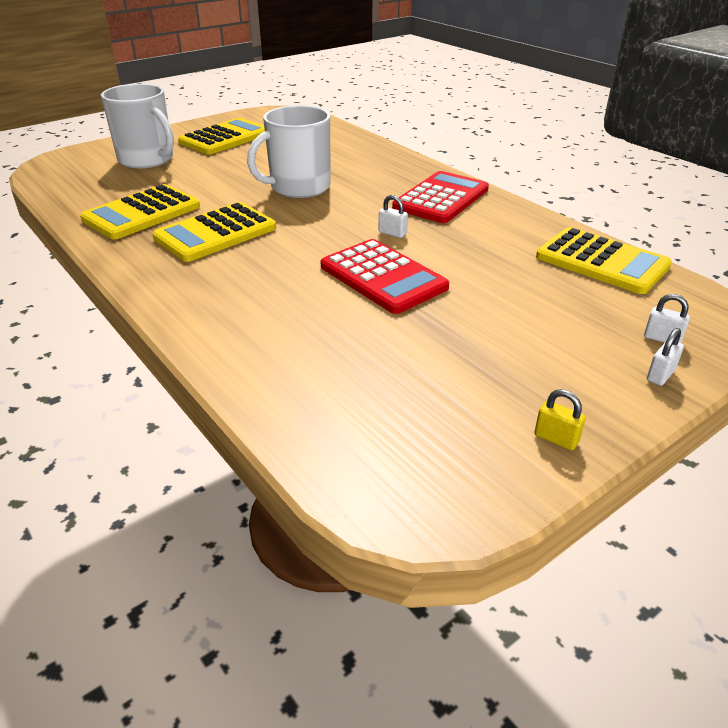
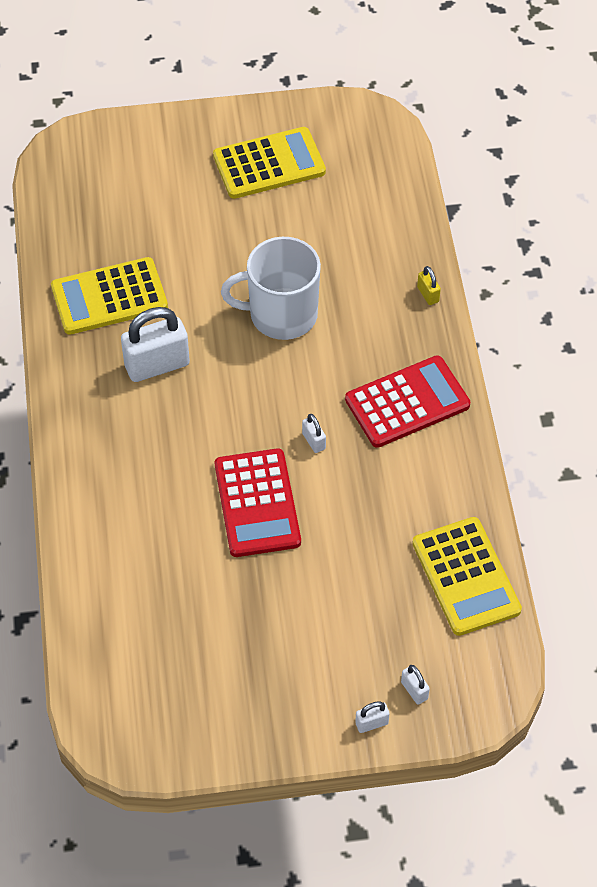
camera: 30 degrees right, 20 degrees up
(147, 159) = (162, 182): white mug -> none
(216, 233) = (157, 365): yellow calculator -> white padlock
(556, 439) = (242, 736): yellow padlock -> yellow padlock (428, 294)

